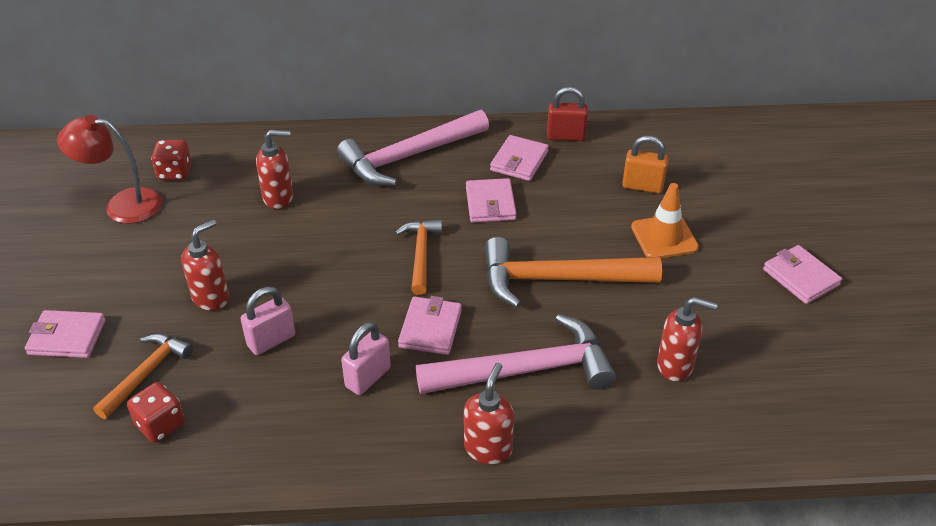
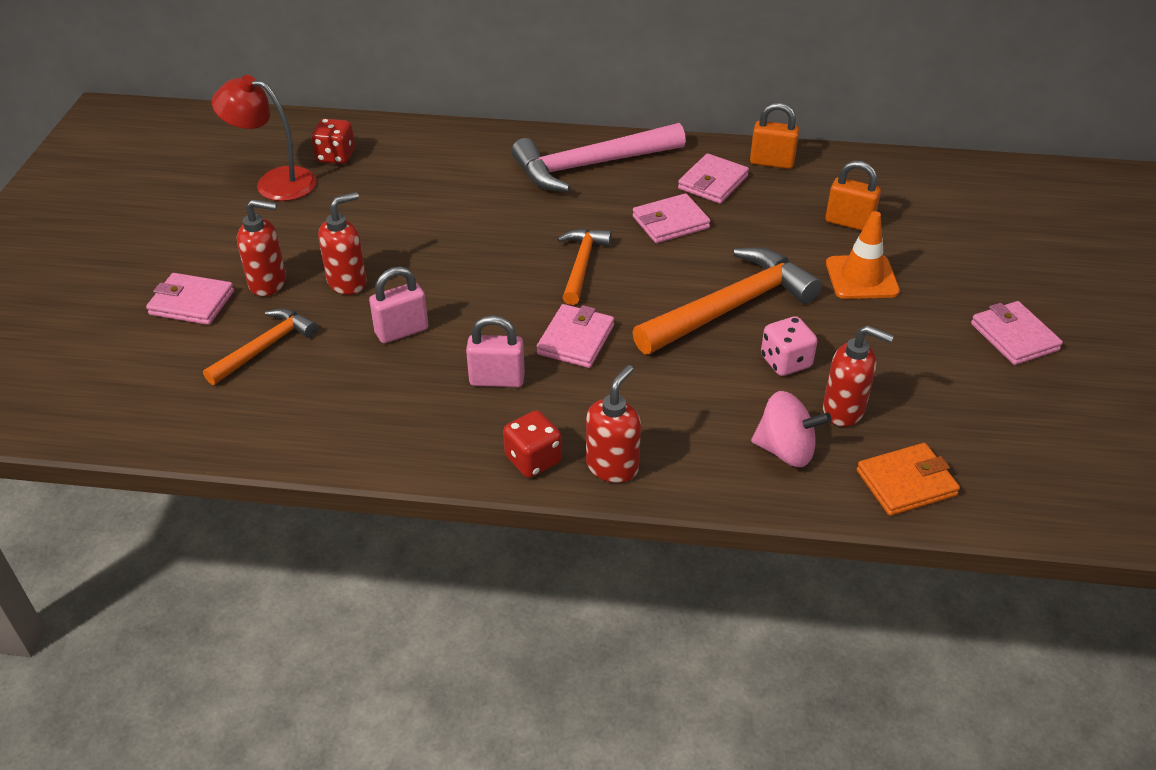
camera: 10 degrees right, 0 degrees up
(160, 425) = (269, 398): red dice -> red dice (533, 460)
(279, 198) = (440, 192): red soap dispenser -> red soap dispenser (268, 283)
(368, 377) = (497, 380): pink padlock -> pink padlock turned 45 degrees clockwise
(490, 204) = (670, 222): pink wallet -> pink wallet turned 60 degrees clockwise
(525, 370) = (671, 394): pink hammer -> none
(558, 280) = (730, 307): orange hammer -> orange hammer turned 135 degrees clockwise
(565, 136) = (771, 162): red padlock -> orange padlock
(617, 326) = (785, 362): none -> pink dice
(634, 411) = (785, 450): none -> pink spinning top
(741, 427) = (906, 483): none -> orange wallet

